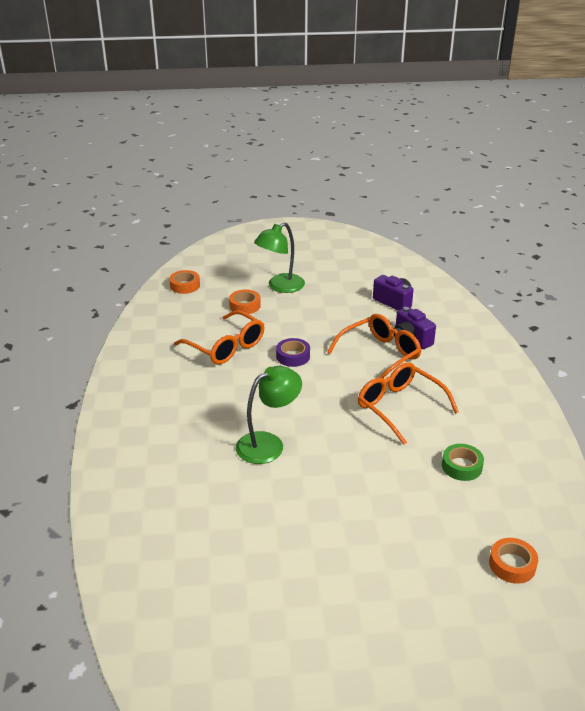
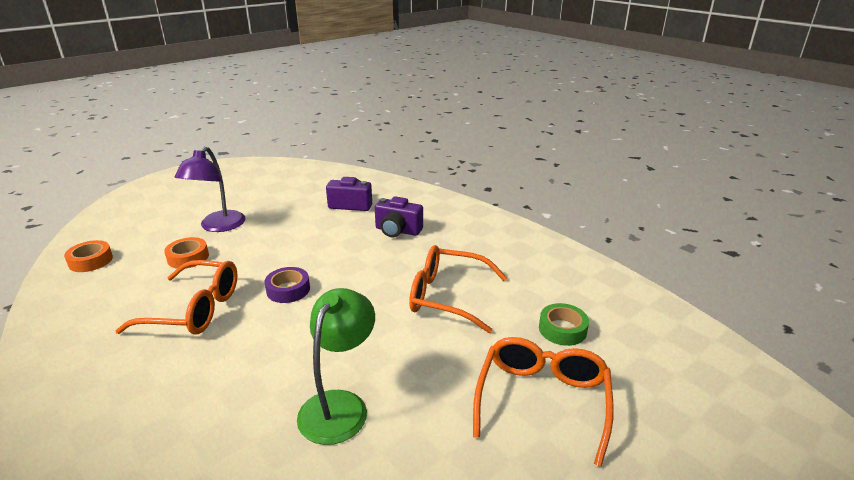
camera: 35 degrees left, 5 degrees down
(280, 286) = (218, 226): green lamp -> purple lamp
(380, 355) = (381, 254): orange glasses -> orange glasses (542, 400)
(512, 565) = (715, 410): orange tape -> none

